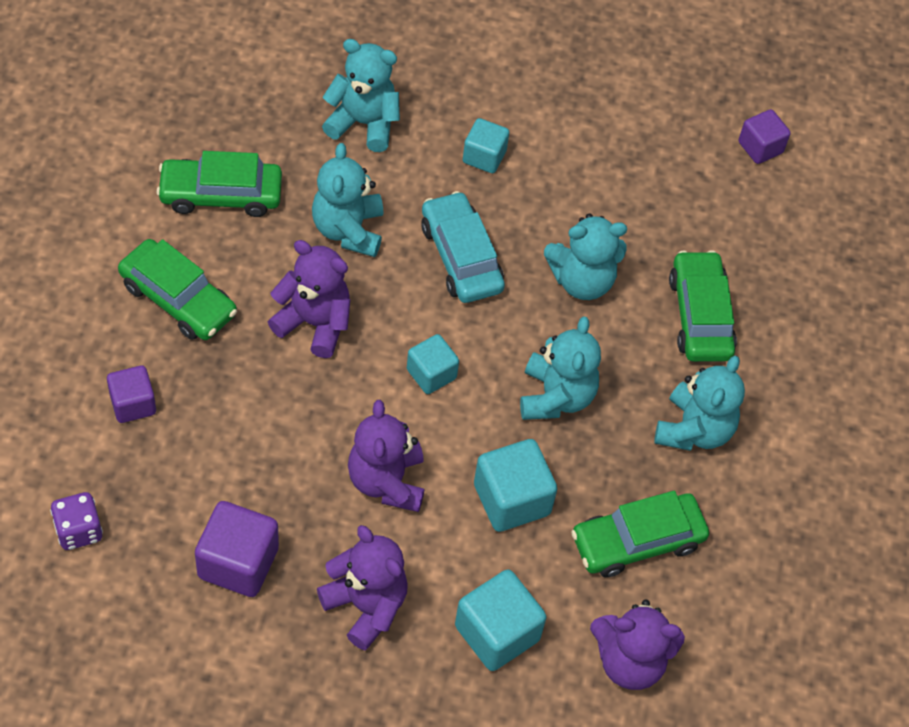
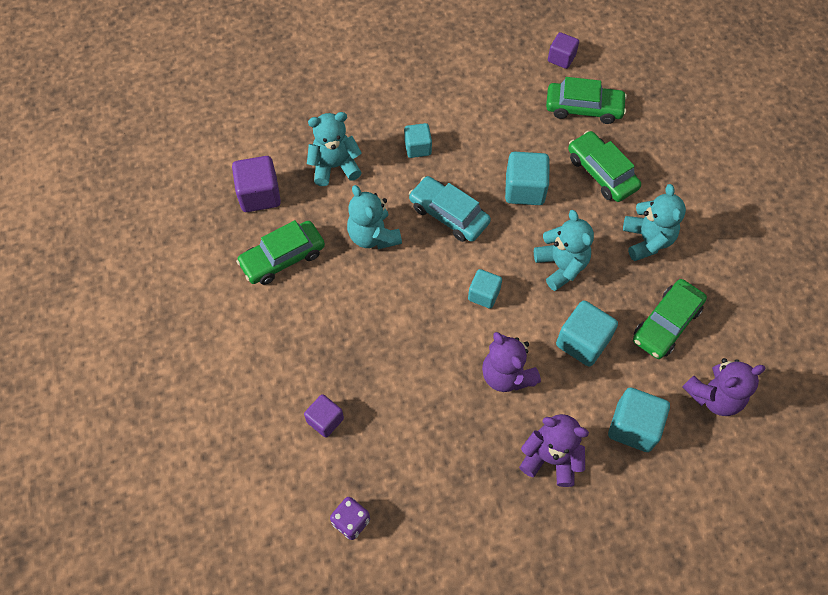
camera: 25 degrees left, 5 degrees up
(178, 299) = (304, 338): green car -> green car (583, 108)
(238, 563) = (459, 479): purple cube -> purple cube (259, 195)
(314, 323) = (395, 304): purple teddy bear -> none
(582, 280) = (524, 189): turquoise teddy bear -> turquoise cube

